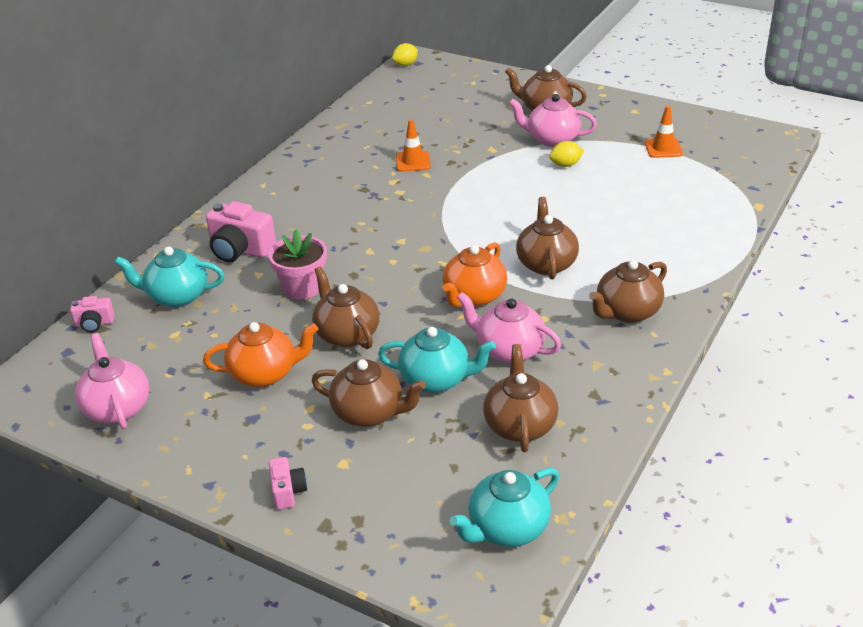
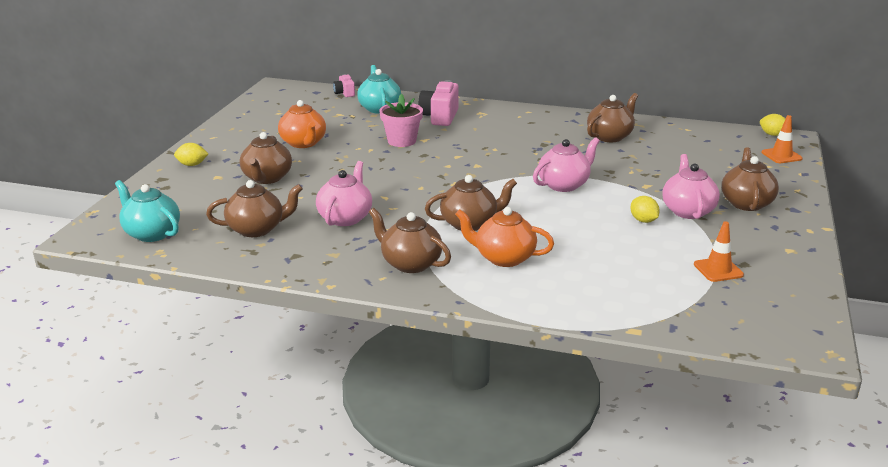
camera: 75 degrees right, 10 degrees down
(117, 408) = (266, 112): pink teapot -> pink teapot (564, 185)
(288, 491) = (192, 165): pink camera -> yellow lemon
(346, 334) = (351, 161): brown teapot -> brown teapot (610, 136)
(413, 162) = (599, 156): orange traffic cone -> orange traffic cone (781, 155)
(436, 379) = (305, 195): turquoise teapot -> none
(474, 297) = (411, 199): orange teapot -> orange teapot (503, 258)

